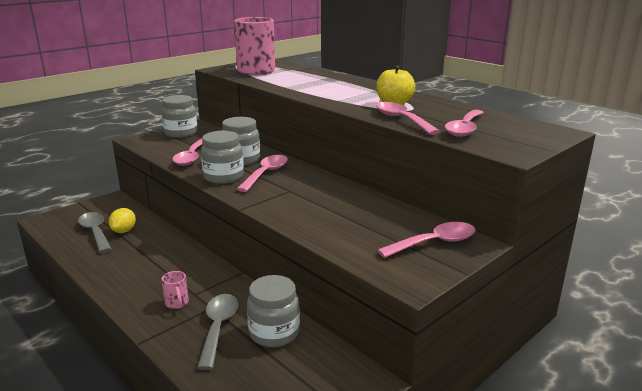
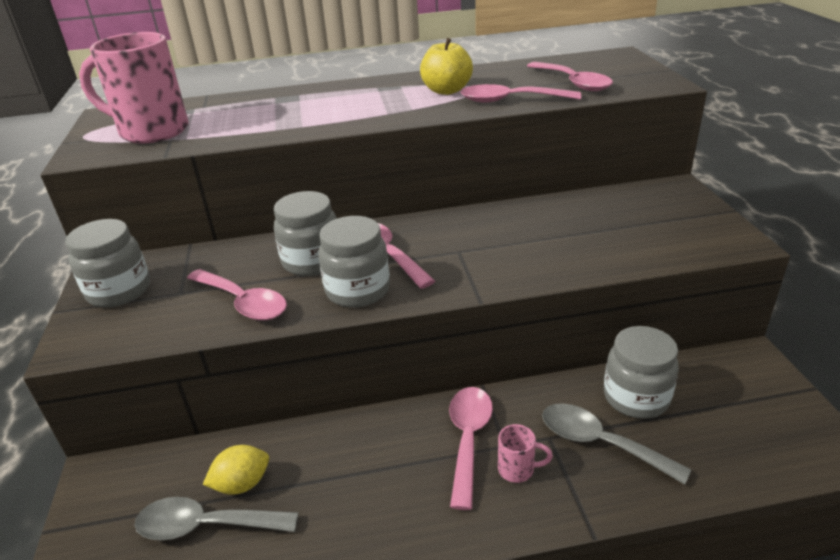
camera: 55 degrees left, 10 degrees up
(124, 231) = (242, 484): yellow lemon -> yellow lemon turned 75 degrees counterclockwise
(434, 243) = (664, 206): pink spoon -> pink spoon (468, 439)

